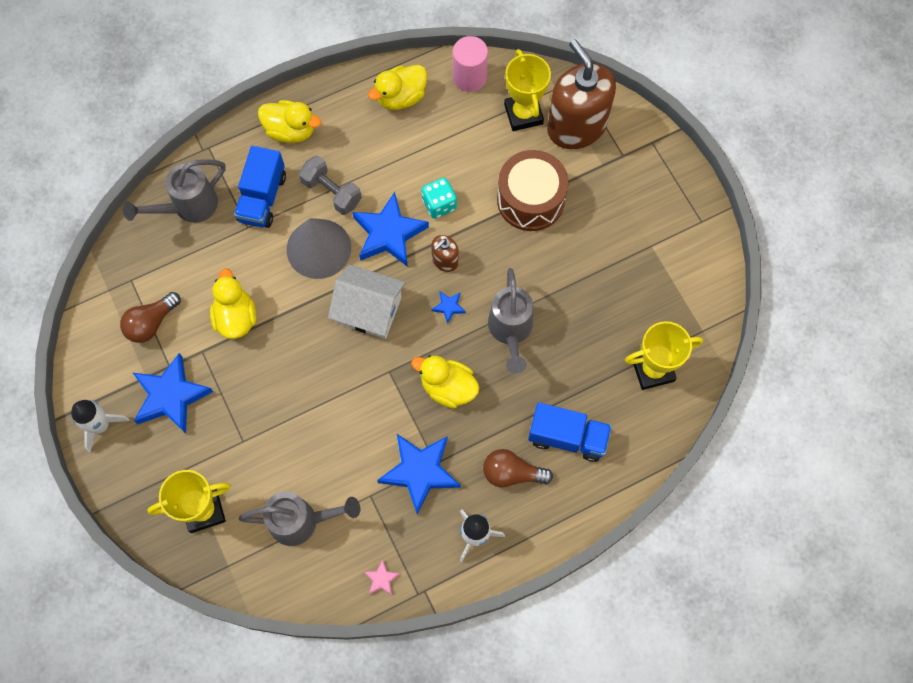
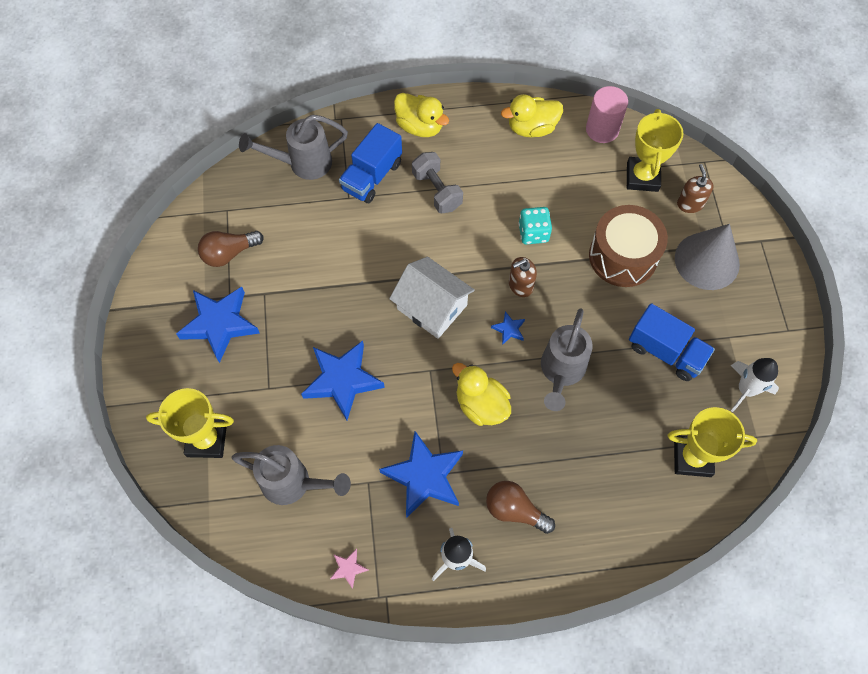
camera: 20 degrees right, 5 degrees down
(100, 425) = (147, 329): white rocket -> white rocket (746, 389)
(236, 317) = (307, 273): yellow duck -> none
(318, 248) = (406, 236): grey cone -> grey cone (707, 261)
(389, 233) = (476, 244): blue star -> blue star (342, 380)
(567, 437) = (583, 494): blue truck -> blue truck (666, 351)
(576, 127) = (690, 204): brown soap dispenser -> brown soap dispenser, size x0.44

